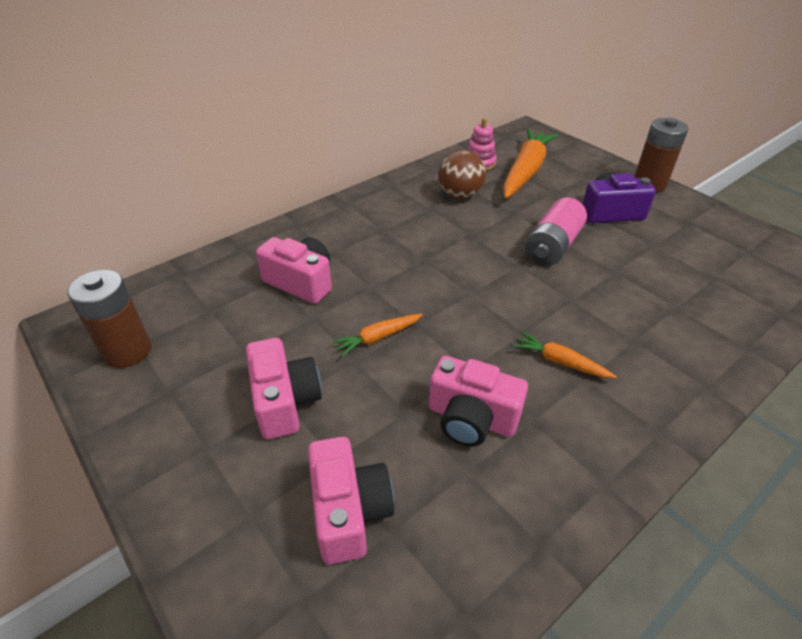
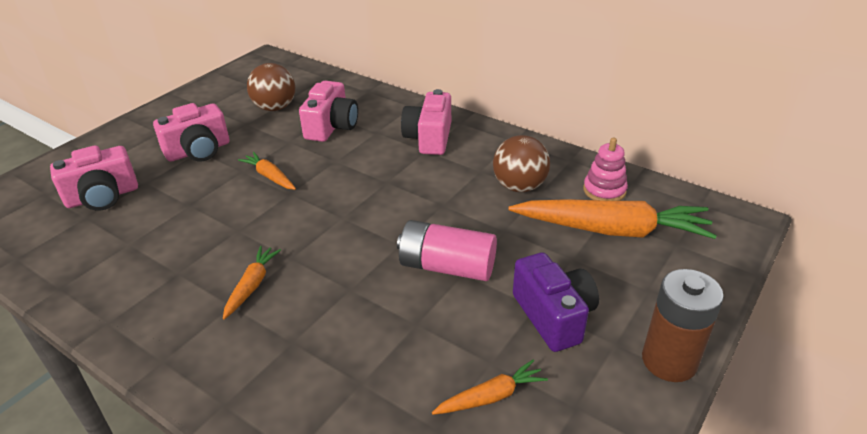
camera: 75 degrees right, 5 degrees down
(128, 351) = (242, 83): brown battery -> none
(223, 323) = (275, 108): none -> brown ball
(471, 418) = (181, 238): pink camera -> pink camera (429, 138)
(683, 251) = (491, 396): none -> orange carrot

